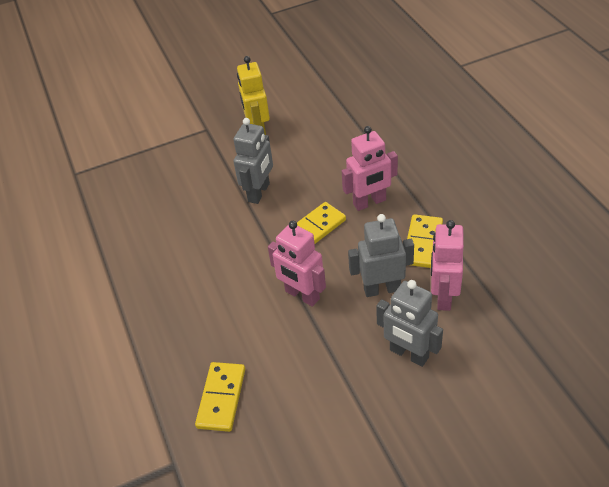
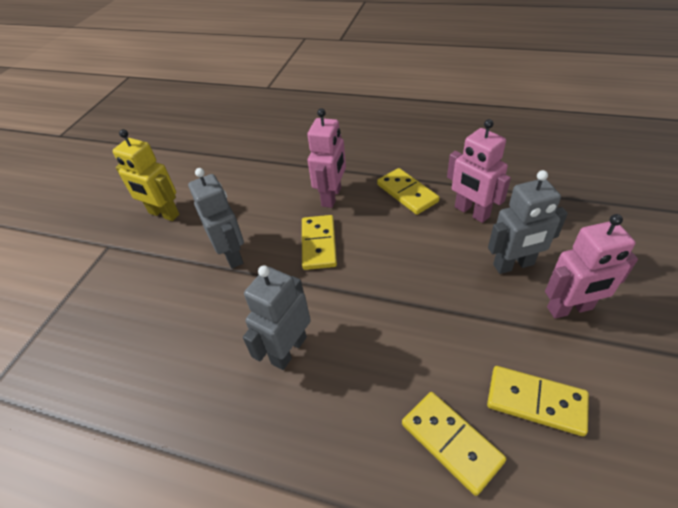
camera: 50 degrees left, 0 degrees up
(290, 428) = (536, 402): none -> yellow domino
(302, 295) = (383, 296): pink robot -> pink robot (570, 309)
(382, 289) = (429, 241): grey robot -> grey robot (288, 350)

